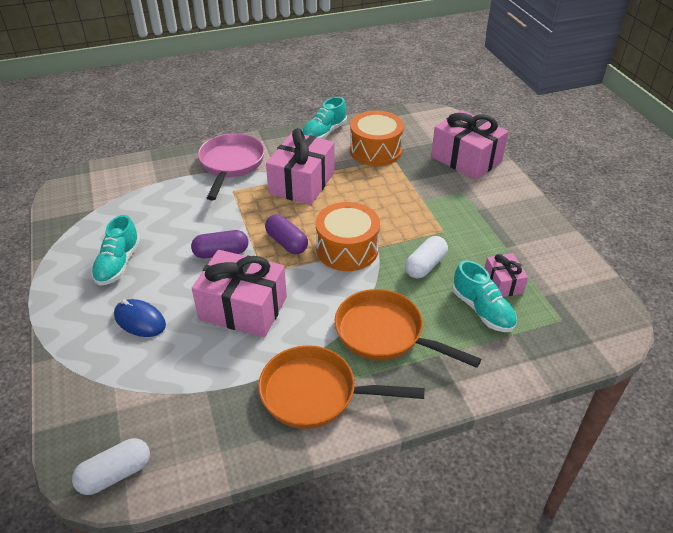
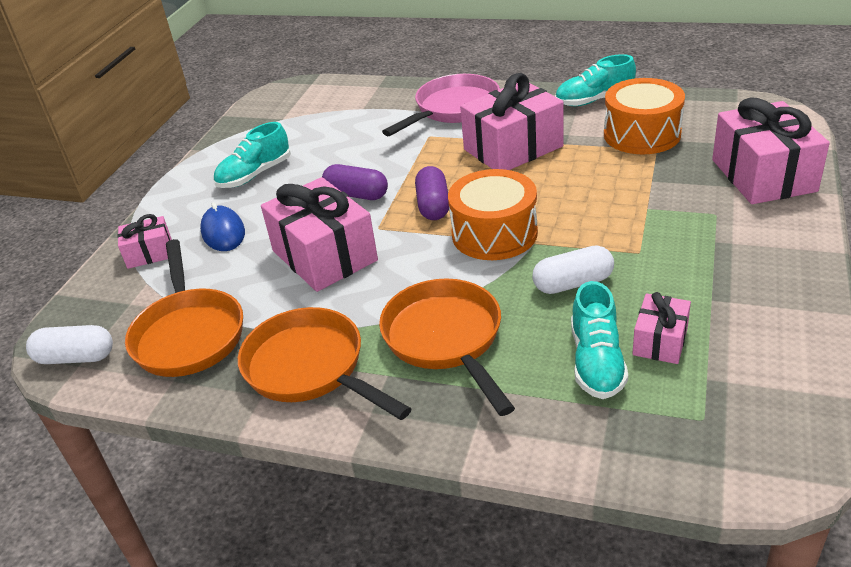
camera: 40 degrees right, 5 degrees down
(90, 362) = (149, 253): none -> pink gift
(196, 411) = (189, 334): none -> orange pan

